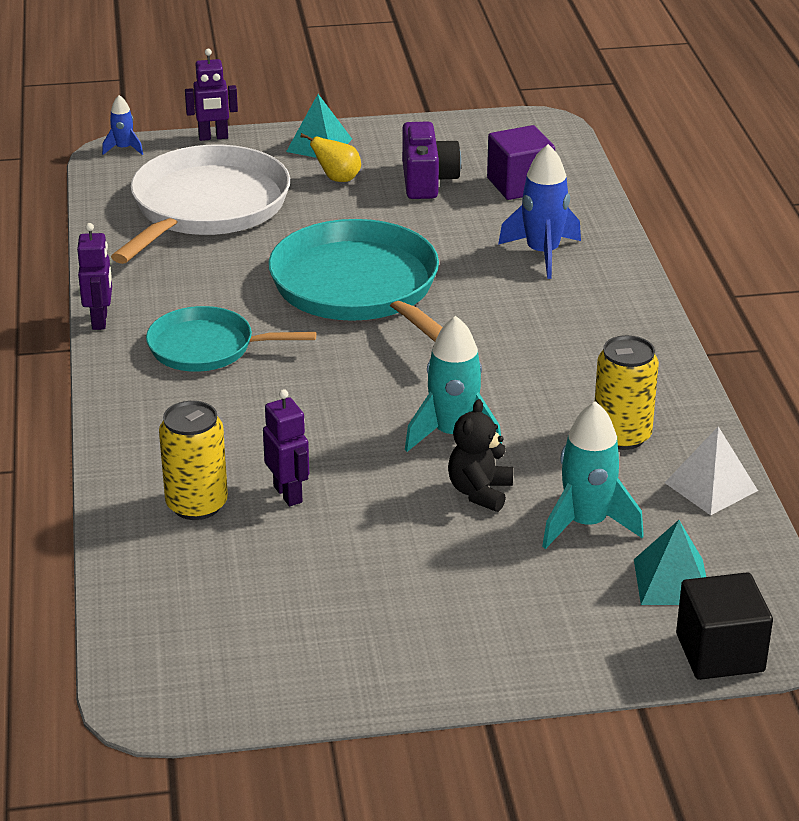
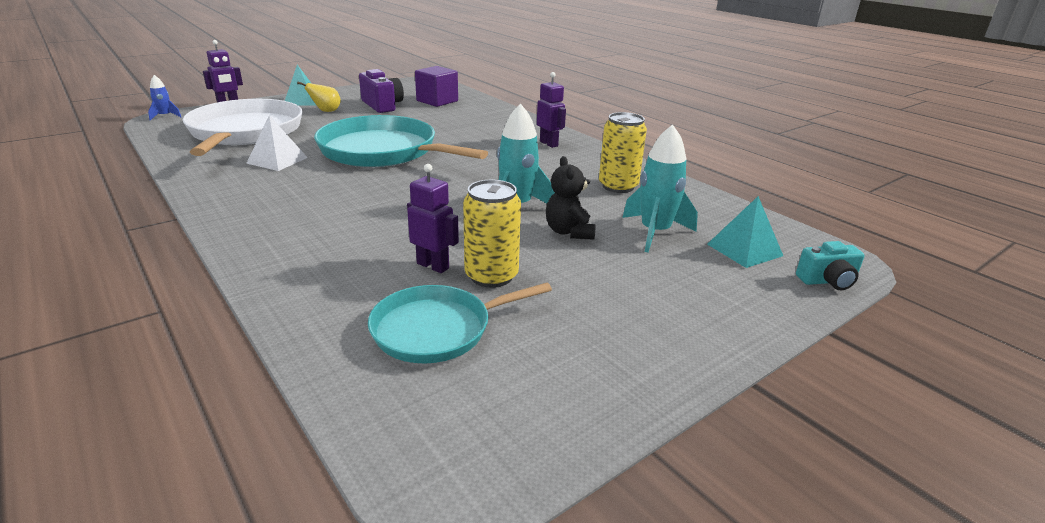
camera: 30 degrees left, 5 degrees down
(100, 321) = (195, 197): purple robot -> purple robot (549, 144)
(197, 505) = (361, 291): yellow can -> yellow can (491, 276)
(207, 347) = (296, 196): turquoise pan -> turquoise pan (437, 329)
(542, 253) = (479, 122): blue rocket -> none
(711, 486) = (696, 198): white pyramid -> white pyramid (277, 160)
(720, 653) = (827, 281): black cube -> turquoise camera

